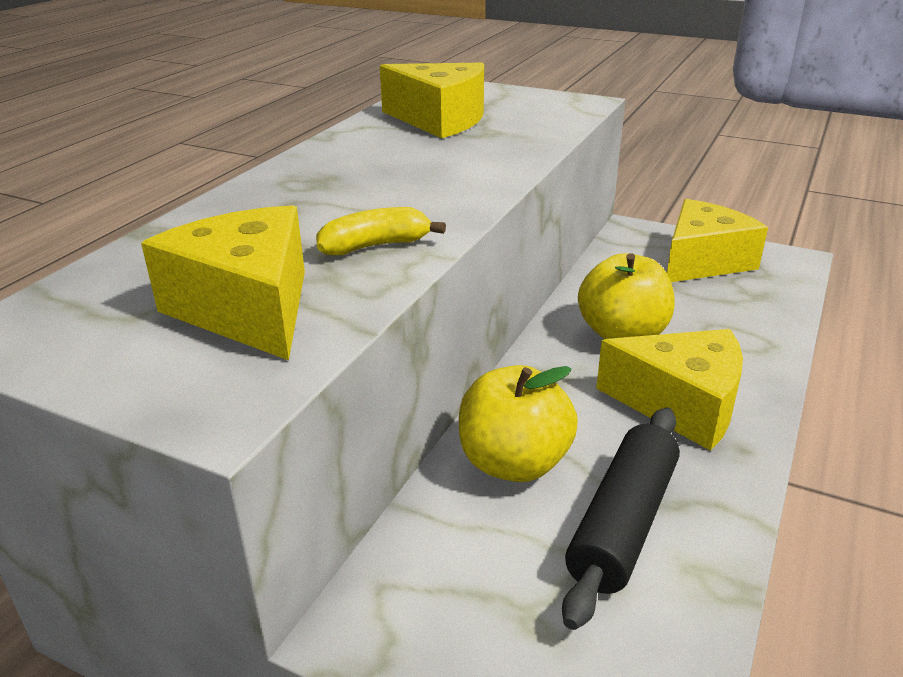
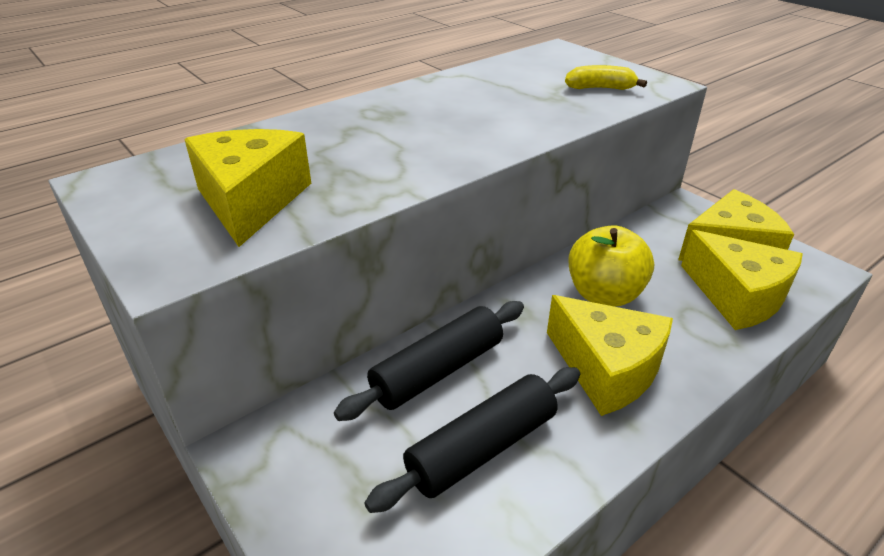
camera: 25 degrees right, 5 degrees up
(375, 246) = (376, 175): yellow banana -> yellow banana (600, 88)
(440, 120) = (526, 79): yellow cheese -> yellow cheese (737, 296)
(514, 463) = (437, 371): yellow apple -> black rolling pin

